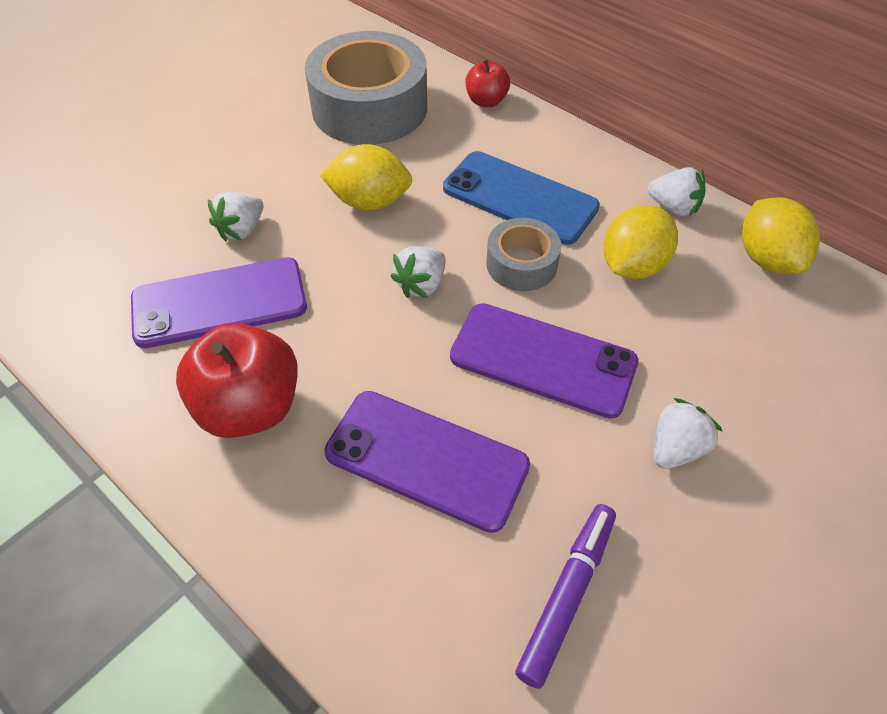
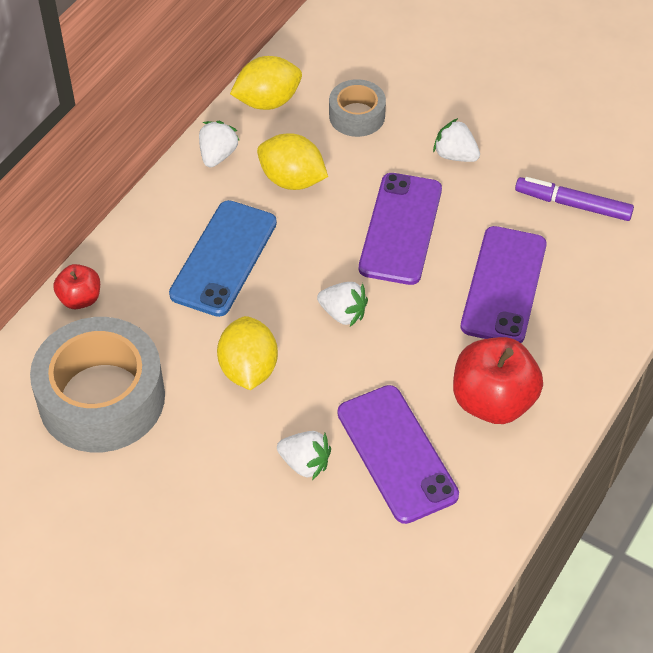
camera: 100 degrees left, 0 degrees up
(521, 264) = (305, 250): grey tape -> grey tape (357, 116)

